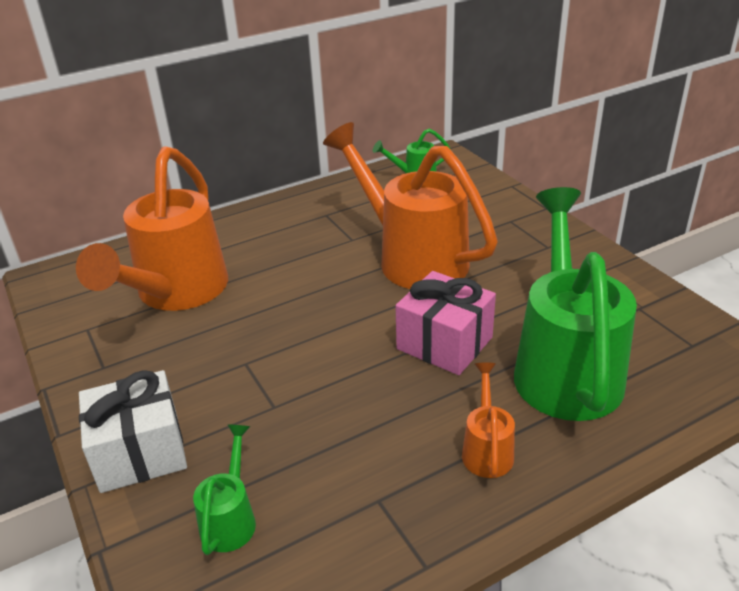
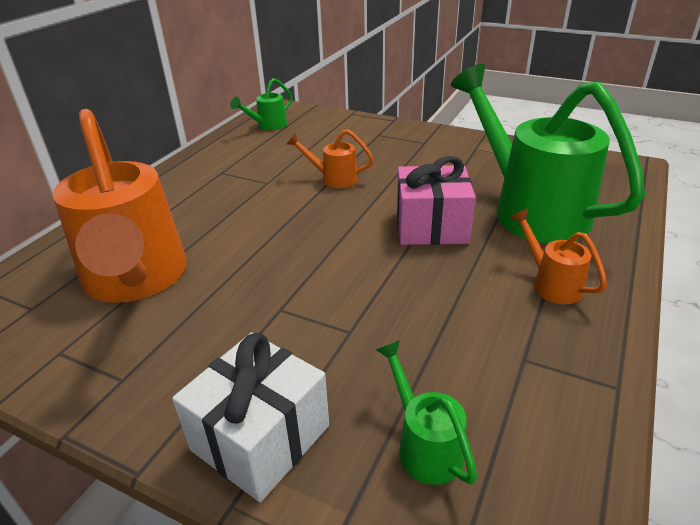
camera: 35 degrees left, 0 degrees up
(412, 257) = (333, 179): orange watering can -> orange watering can, size x0.43

